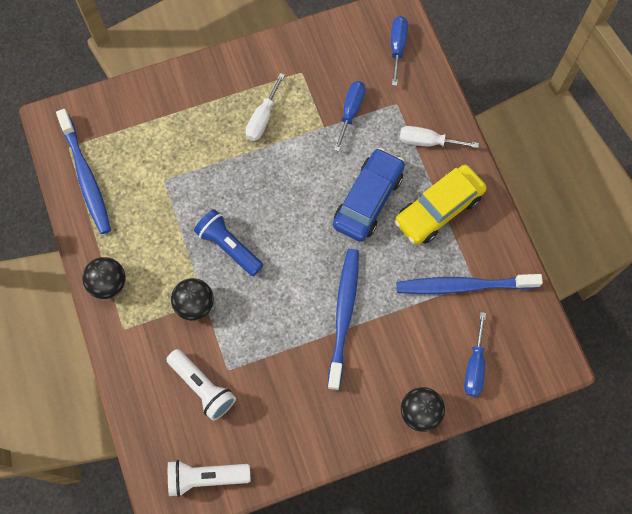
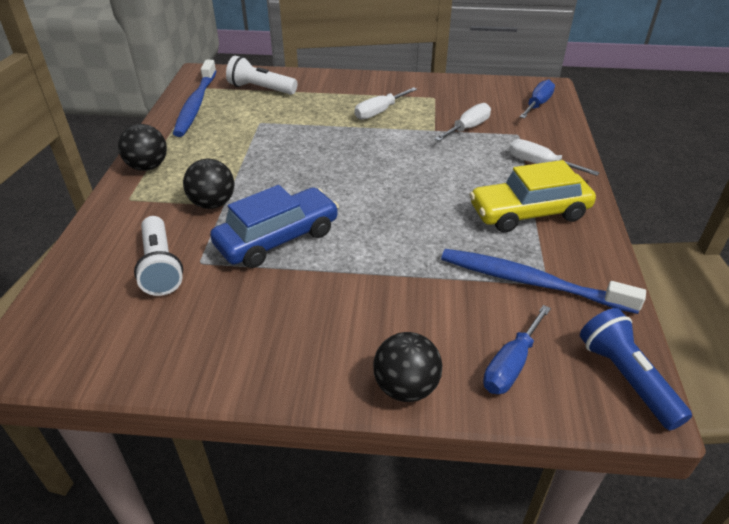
camera: 25 degrees right, 30 degrees down
(206, 477) = (85, 349): white flashlight -> white flashlight (260, 89)
(229, 246) = (282, 176): blue flashlight -> blue flashlight (626, 378)
(343, 316) = (365, 261): blue toothbrush -> none
(351, 111) = (468, 128): blue screwdriver -> white screwdriver
(368, 200) = (451, 185): blue car -> blue car (278, 238)

